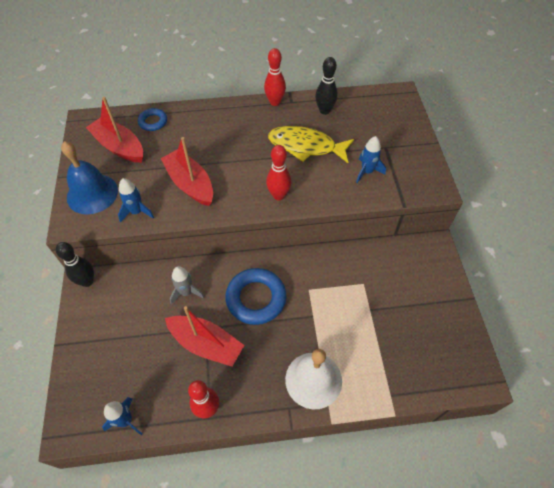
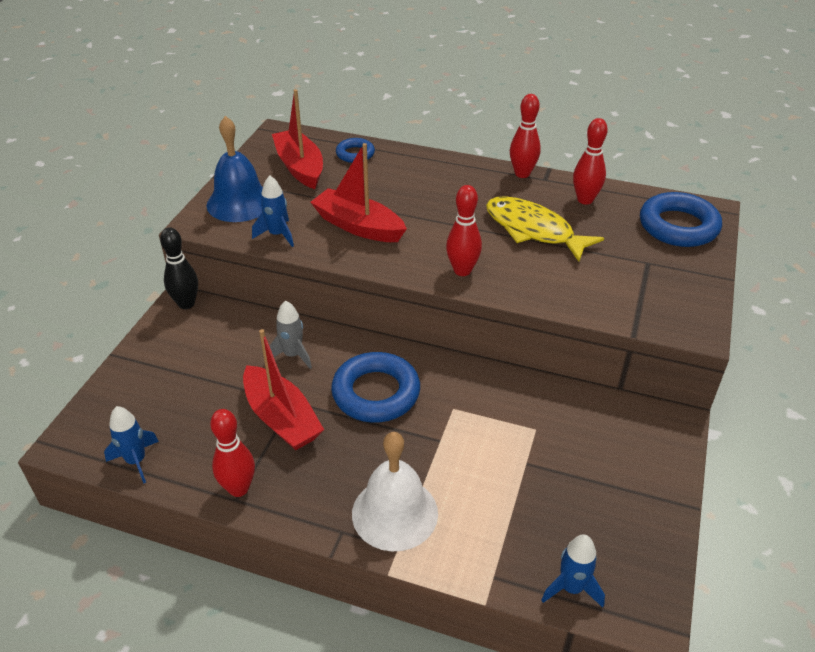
camera: 25 degrees right, 15 degrees down
(190, 184) = (358, 226): red boat -> red boat turned 45 degrees counterclockwise
(324, 111) = (585, 200): black bowling pin -> red bowling pin
(367, 172) = (602, 281): blue rocket -> blue rocket (571, 588)
(389, 113) = (678, 226): none -> blue ring

